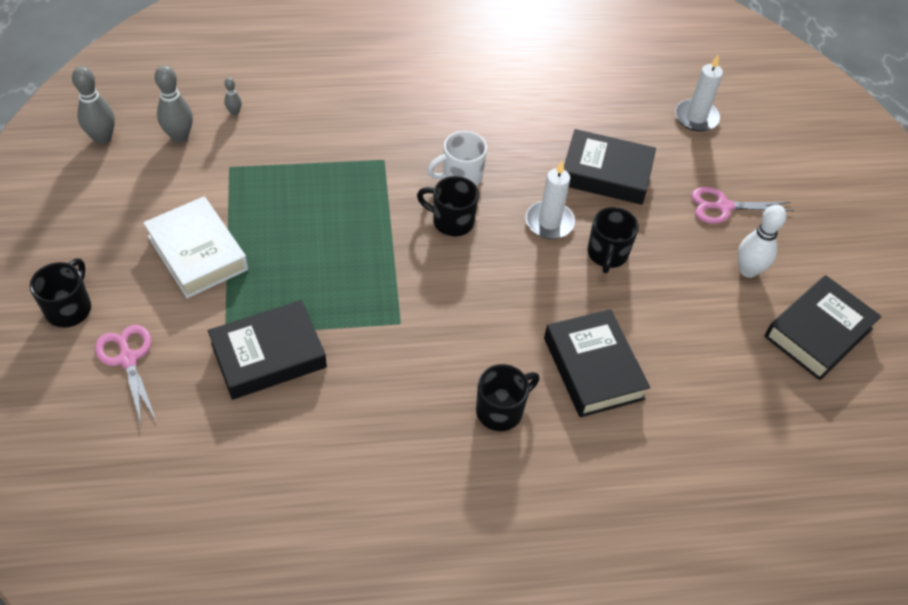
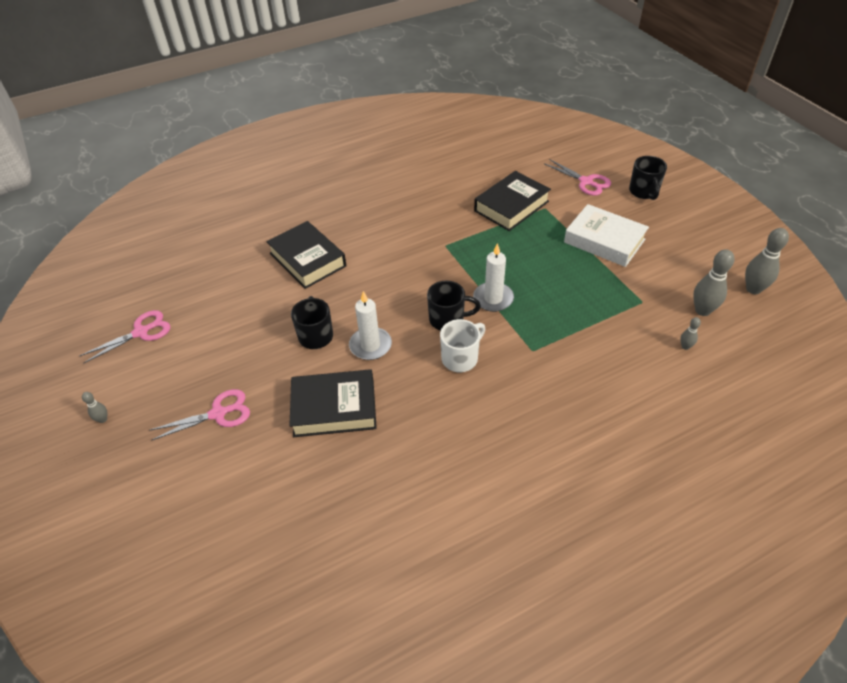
camera: 165 degrees right, 5 degrees down
(501, 410) = (359, 222): black mug -> none
(696, 117) = (251, 514): white candle -> white candle (493, 299)
(748, 270) = (196, 362): white bowling pin -> none
(818, 332) = (141, 332): black book -> pink scissors
(844, 240) = (103, 419): none -> grey bowling pin

